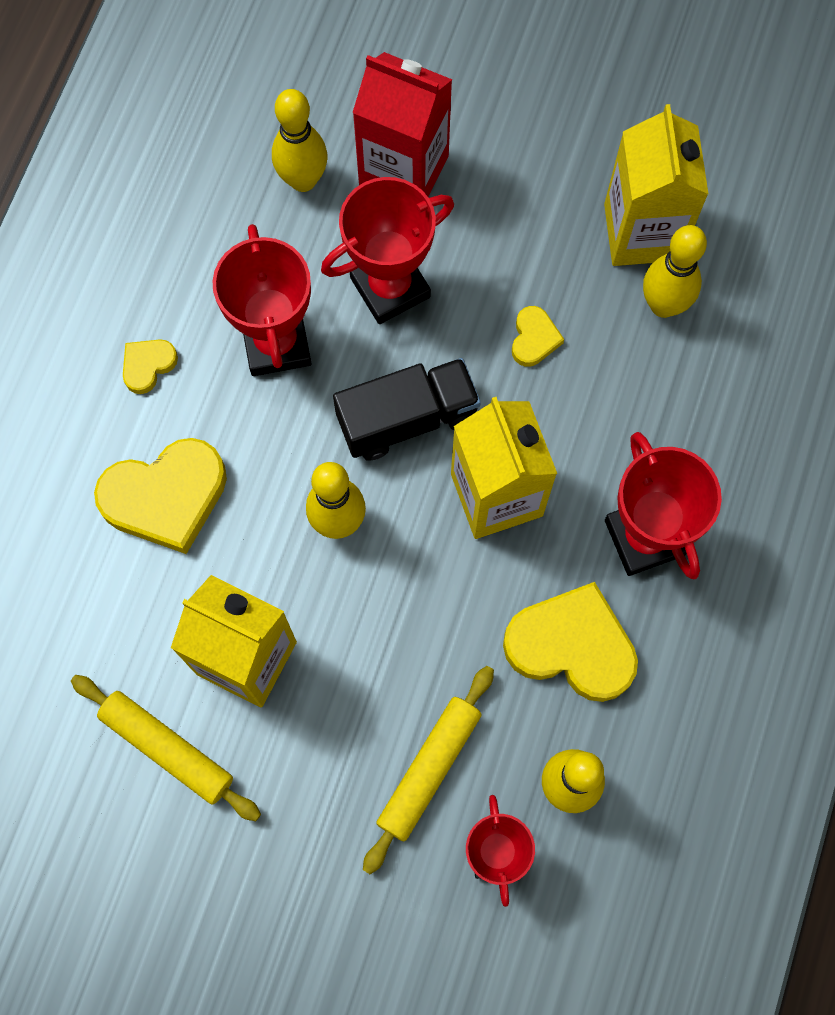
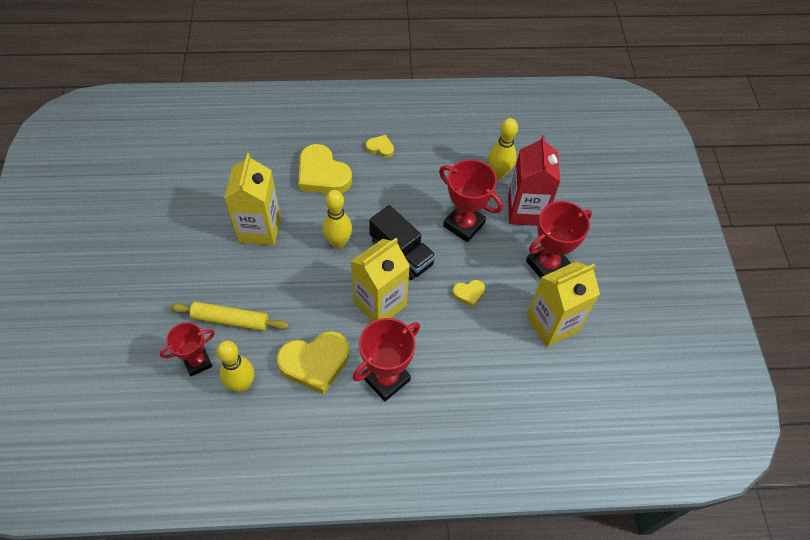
camera: 65 degrees right, 15 degrees down
(167, 749) = (207, 214): yellow rolling pin -> none
(276, 343) = (413, 190): red trophy -> red trophy (547, 265)
(571, 646) = (315, 363): yellow heart -> yellow heart turned 75 degrees clockwise
(663, 305) = (517, 347): yellow bowling pin -> none

